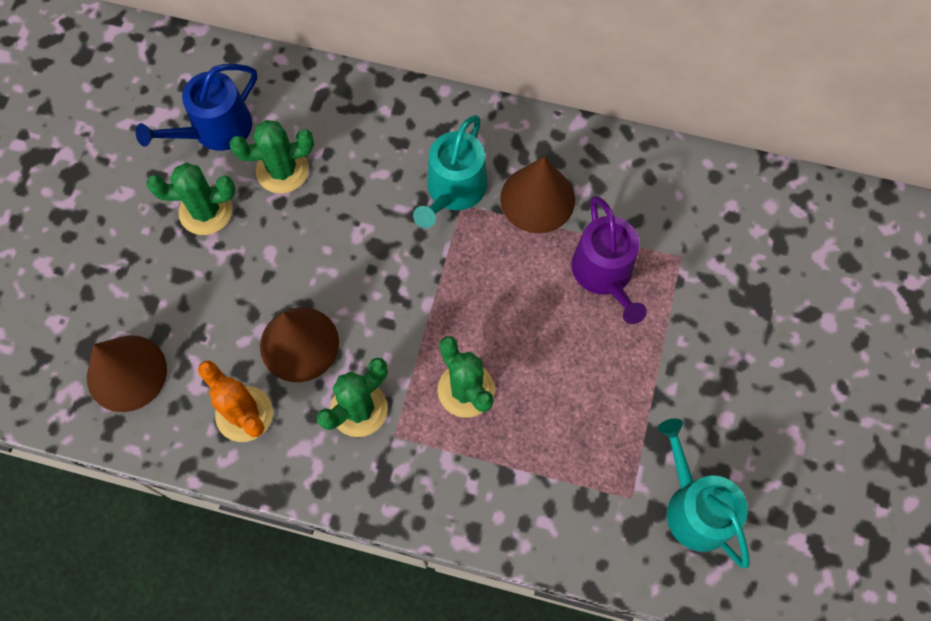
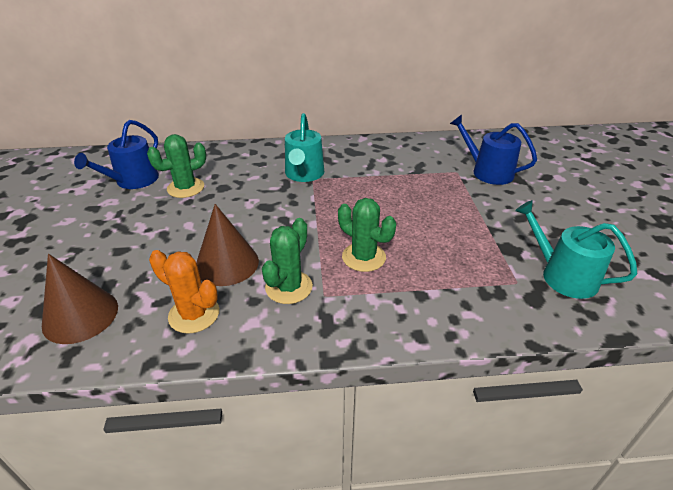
camera: 20 degrees left, 30 degrees down
(206, 211) = (134, 216): green cactus -> none
(537, 199) = (357, 167): brown cone -> none
(605, 274) = (418, 187): purple watering can -> none
(727, 273) = (487, 171): none -> blue watering can

